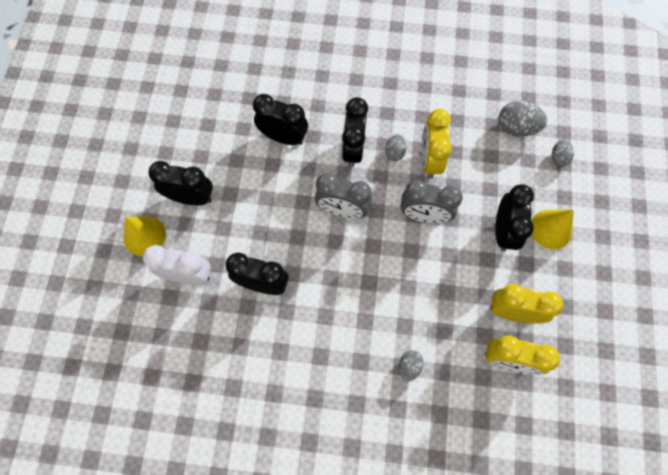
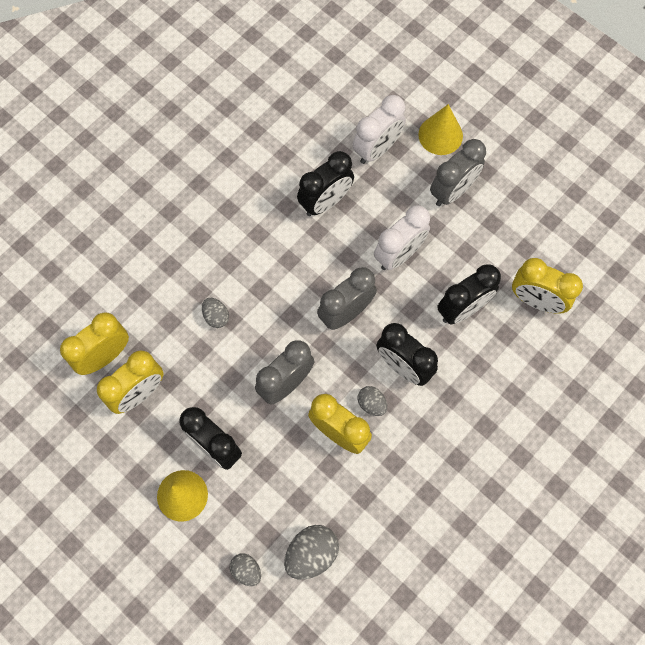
camera: 125 degrees right, 0 degrees up
(191, 198) = (452, 191): black clock -> grey clock
(244, 97) = (536, 300): none -> yellow clock
(270, 203) = (399, 254): none -> white clock
(409, 366) = (165, 272): grey egg -> grey egg (216, 316)

